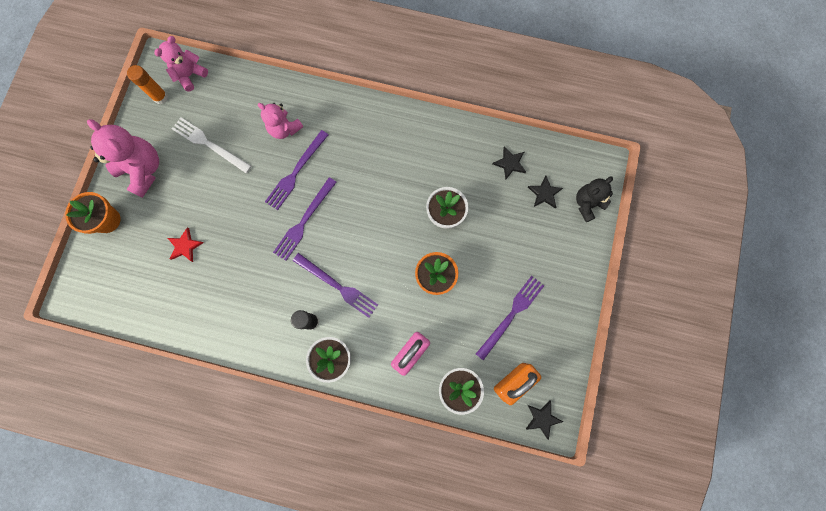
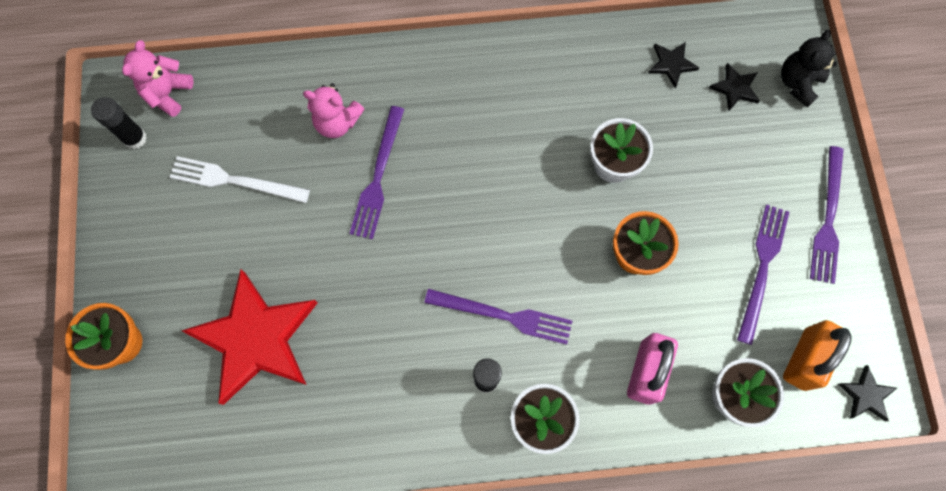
camera: 20 degrees left, 5 degrees down
(143, 170) = (149, 251): pink teddy bear -> none
(160, 97) = (135, 138): orange glue stick -> black glue stick
(185, 246) = (256, 339): red star -> red star, size x2.41
(304, 221) = (418, 241): purple fork -> purple fork (828, 219)

